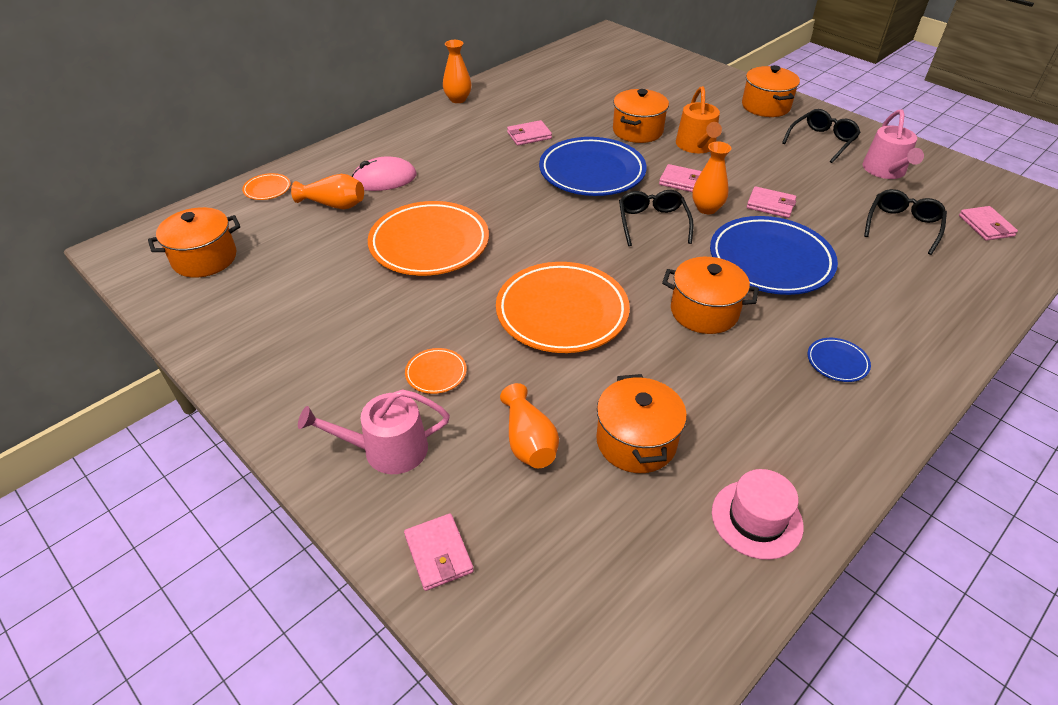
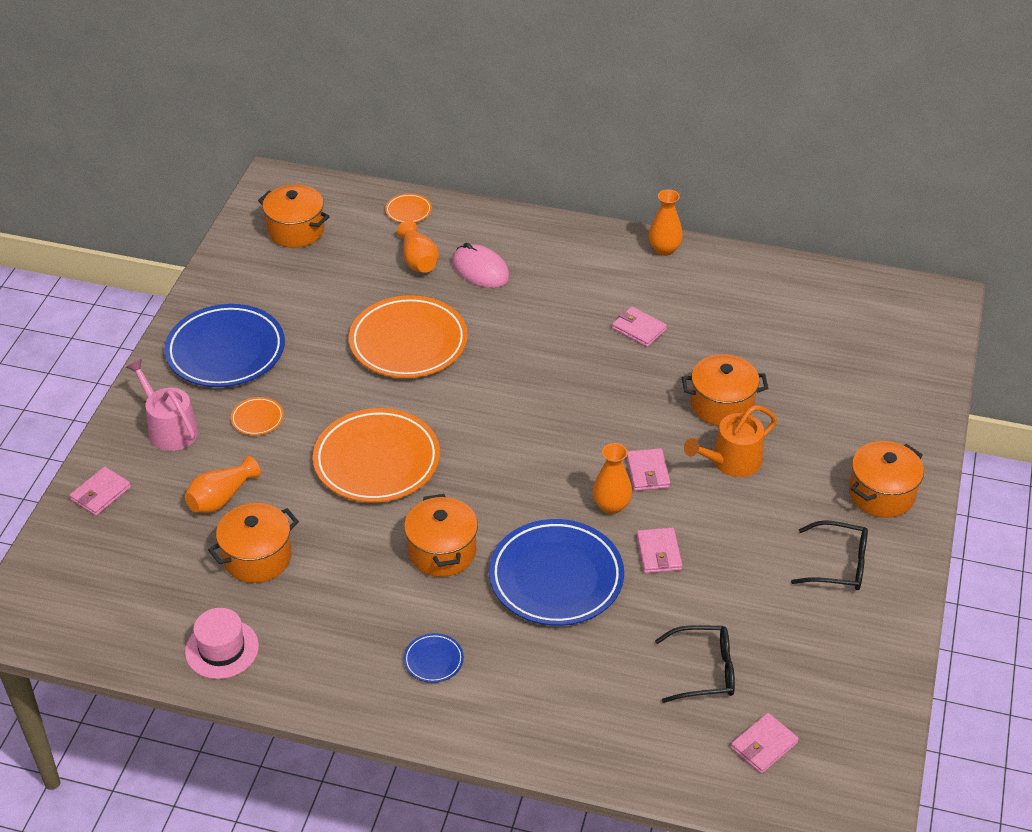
camera: 60 degrees right, 0 degrees up
(592, 172) = (608, 400): blue plate -> blue plate (226, 351)
(652, 223) = (554, 474): black glasses -> none
(886, 171) = (816, 636): pink watering can -> none

